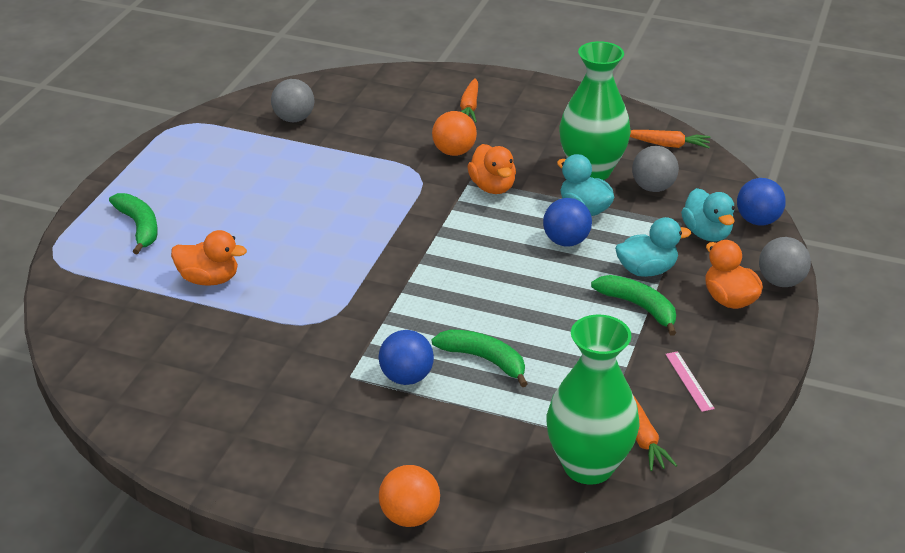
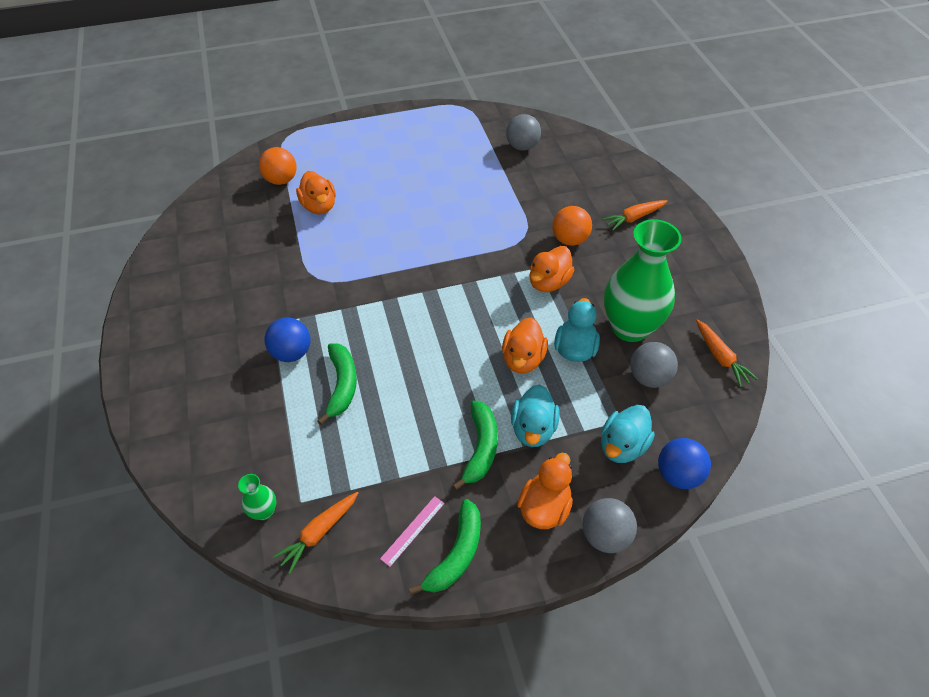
camera: 55 degrees right, 15 degrees up
(139, 227) = (344, 150): green banana -> green banana (456, 554)
(409, 516) = (150, 432): orange ball -> orange ball (281, 180)
(566, 241) = (523, 359): blue ball -> orange duck
(588, 466) = (264, 511): green vase -> green vase, size x0.41
(646, 270) = (533, 429): turquoise duck -> turquoise duck turned 60 degrees clockwise

